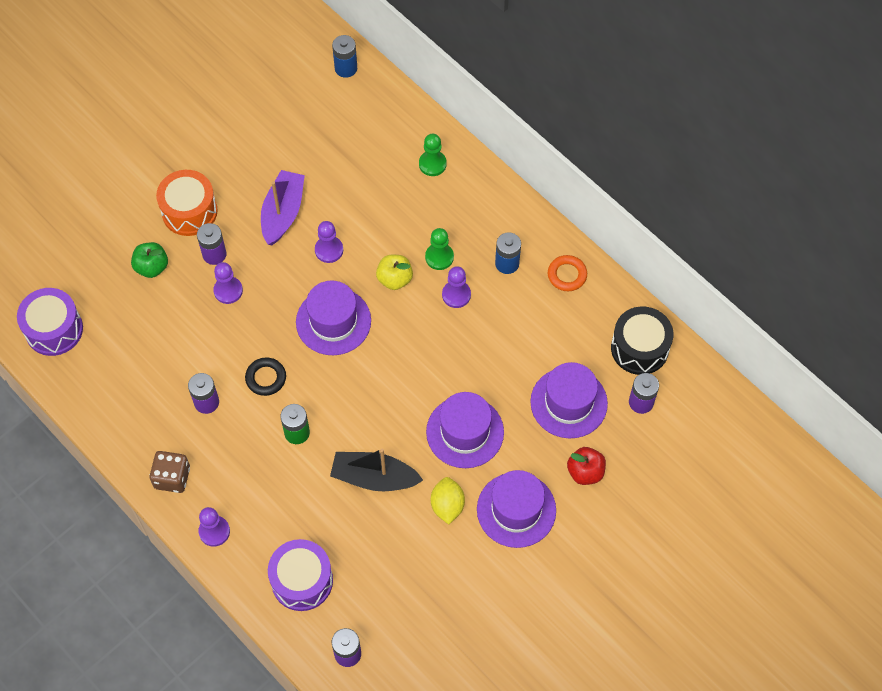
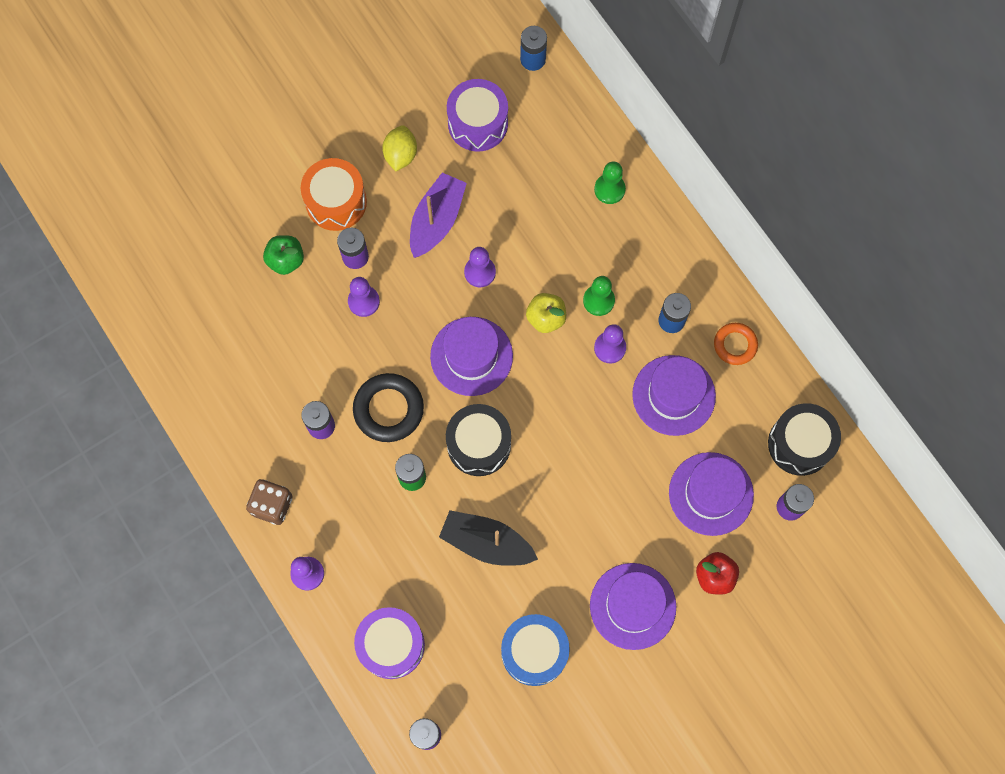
camera: 10 degrees right, 10 degrees up
(54, 329) = (171, 315): purple drum -> purple drum (478, 123)
(266, 378) = (388, 409): black ring -> black ring, size x1.58
(353, 395) = (479, 444): none -> black drum
(434, 564) = (534, 652): none -> blue drum
(447, 505) = (559, 588): yellow lemon -> yellow lemon (400, 155)
(465, 432) = (592, 508): purple hat -> purple hat (673, 395)

